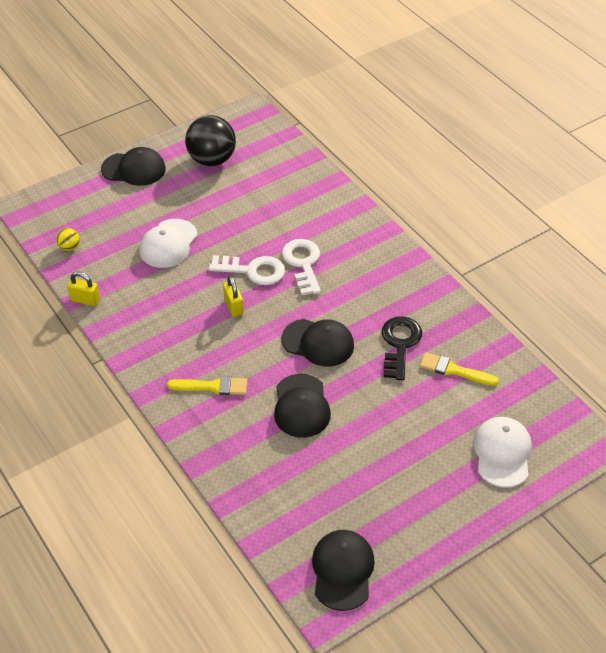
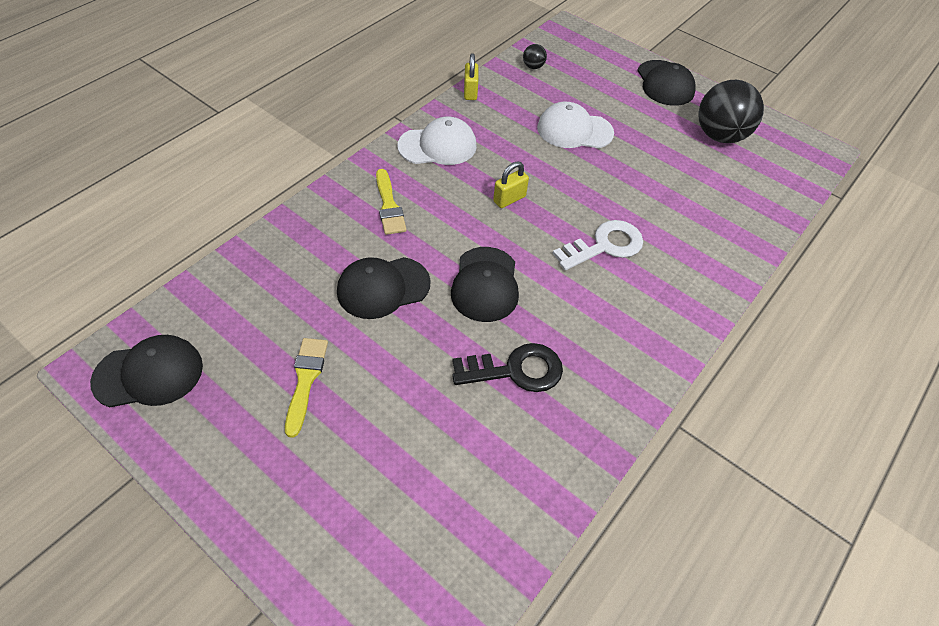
camera: 70 degrees right, 5 degrees up
(69, 247) = (533, 66): yellow ball -> black ball
(253, 271) = (570, 204): white key -> none
(454, 370) = (493, 444): yellow brush -> yellow brush (305, 380)
(502, 453) = (359, 534): white cap -> white cap (438, 146)

